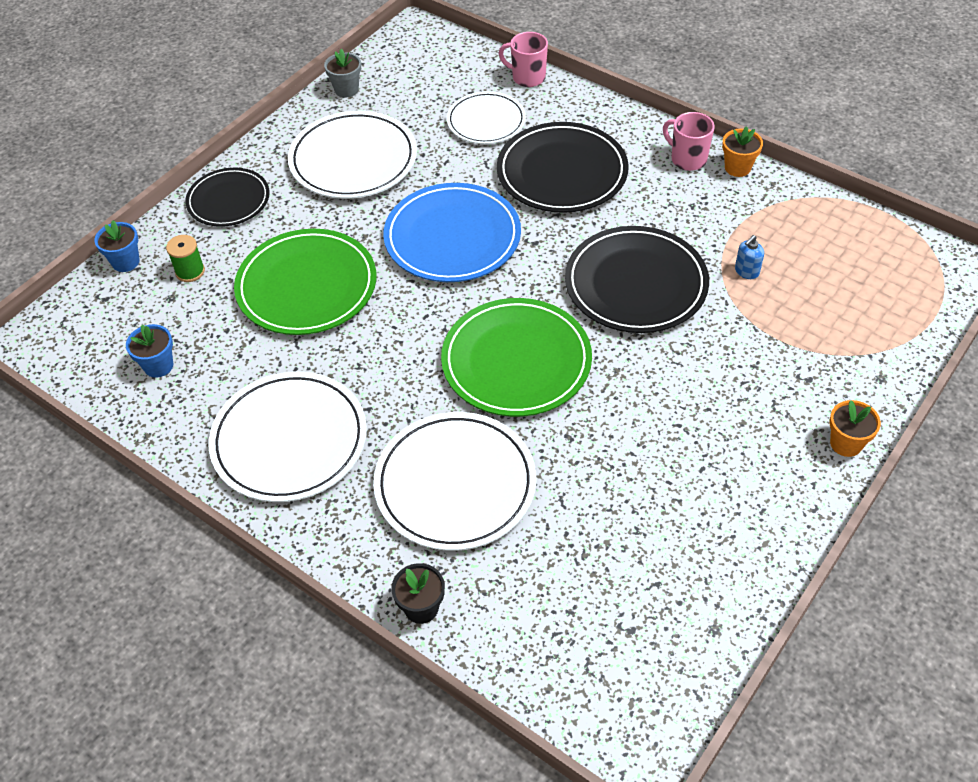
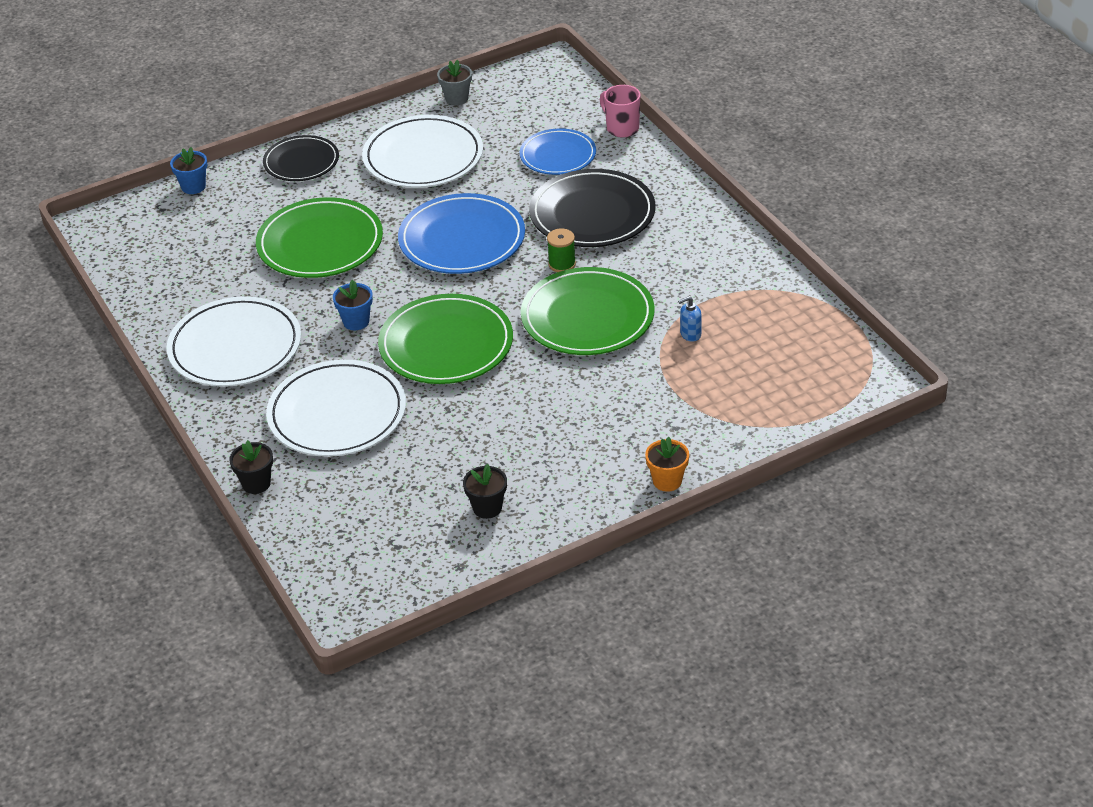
camera: 25 degrees right, 10 degrees down
(158, 366) = (172, 268): blue flower pot -> blue flower pot (356, 321)
(190, 271) = (237, 207): green spool -> green spool (562, 264)
(486, 121) = (558, 155): white plate -> blue plate
(636, 284) = (587, 317): black plate -> green plate
(687, 159) = (711, 233): pink mug -> none
(692, 543) = (487, 508): none -> black flower pot
(737, 168) = (751, 252): orange flower pot -> none

